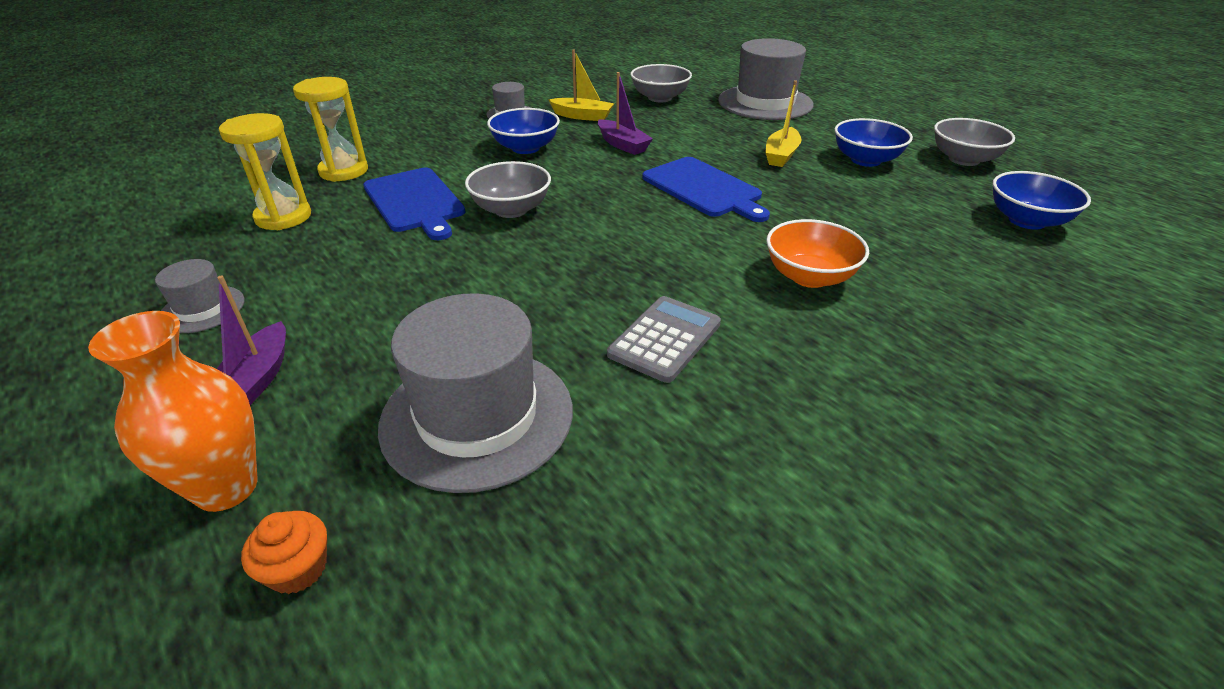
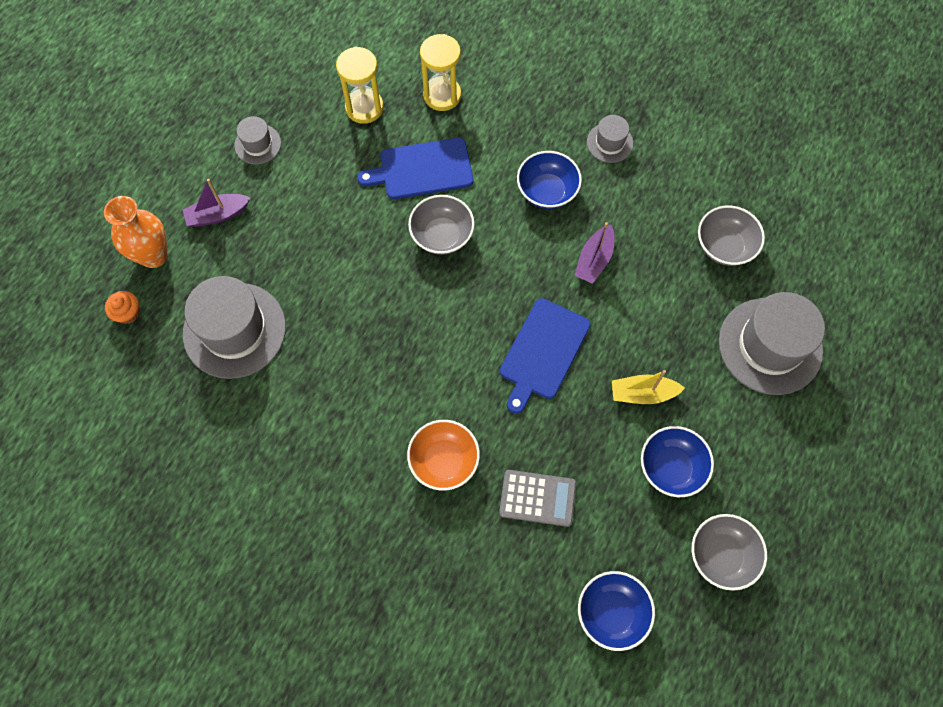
camera: 65 degrees right, 30 degrees up
(415, 202) = (422, 169): blue cutting board -> blue cutting board turned 45 degrees clockwise
(582, 116) = (638, 201): yellow boat -> none
(664, 339) = (335, 394): grey calculator -> grey calculator (537, 498)

